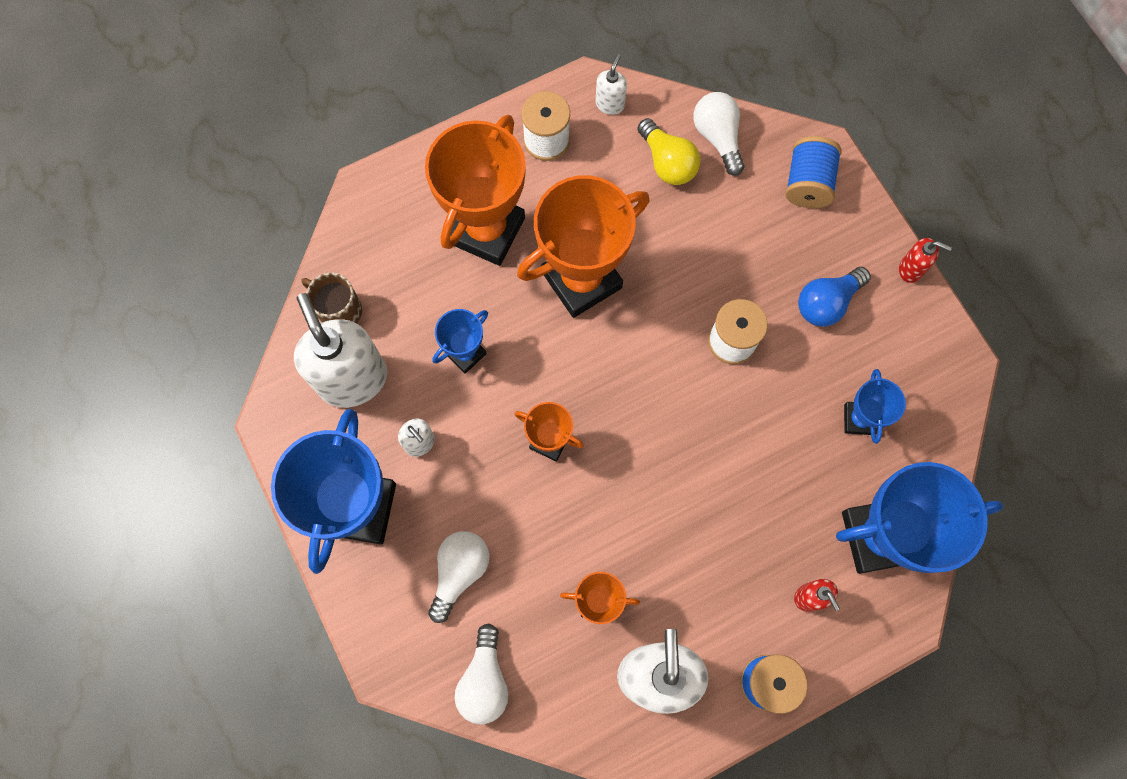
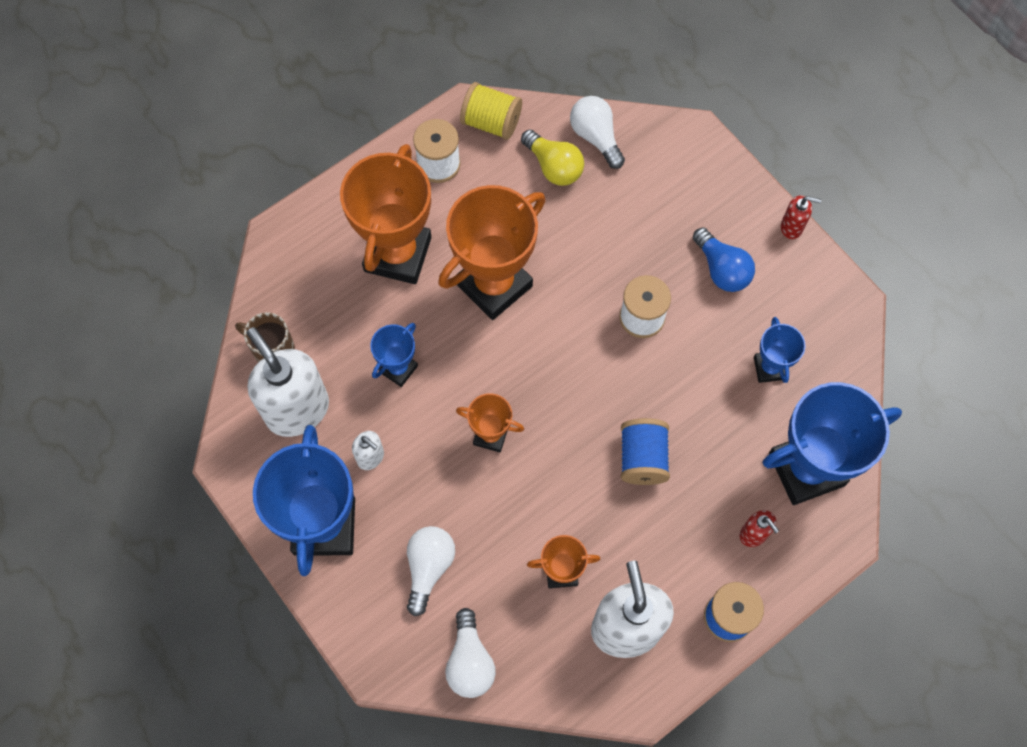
camera: 10 degrees left, 5 degrees down
(610, 104) = (491, 122): white soap dispenser -> yellow spool
(807, 183) = (685, 165): blue spool -> blue spool (642, 458)
(827, 303) = (721, 269): blue light bulb -> blue light bulb turned 75 degrees counterclockwise

